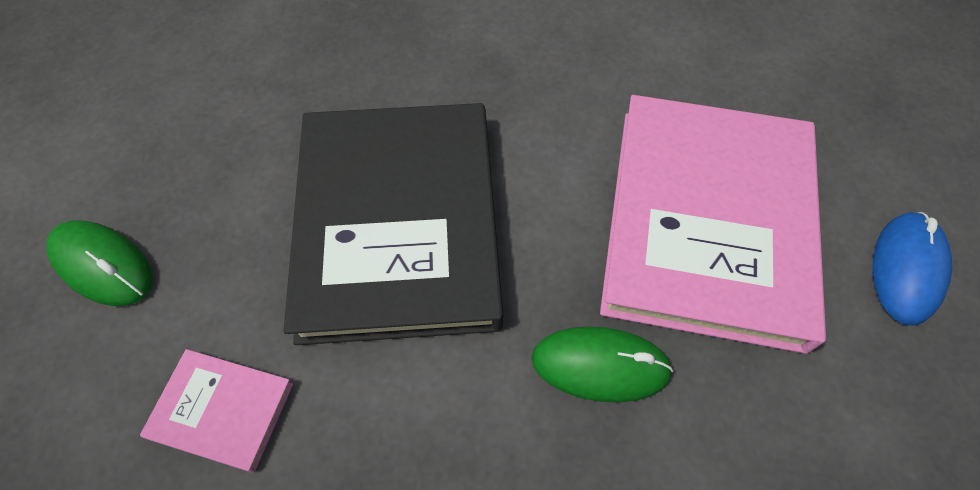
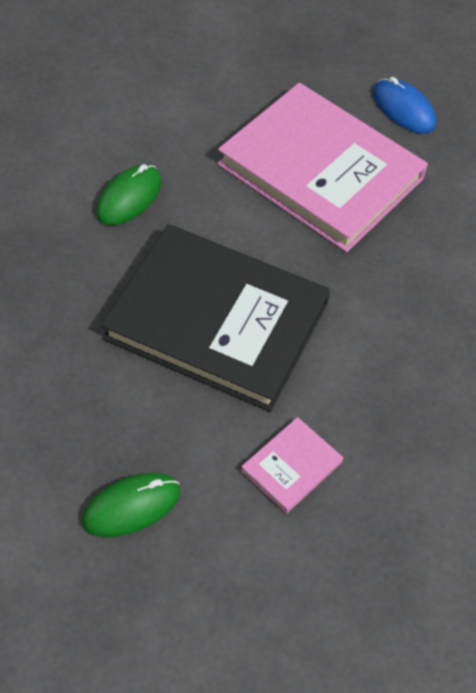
camera: 65 degrees left, 5 degrees down
(600, 365) = (376, 269): green mouse -> green mouse (129, 198)

